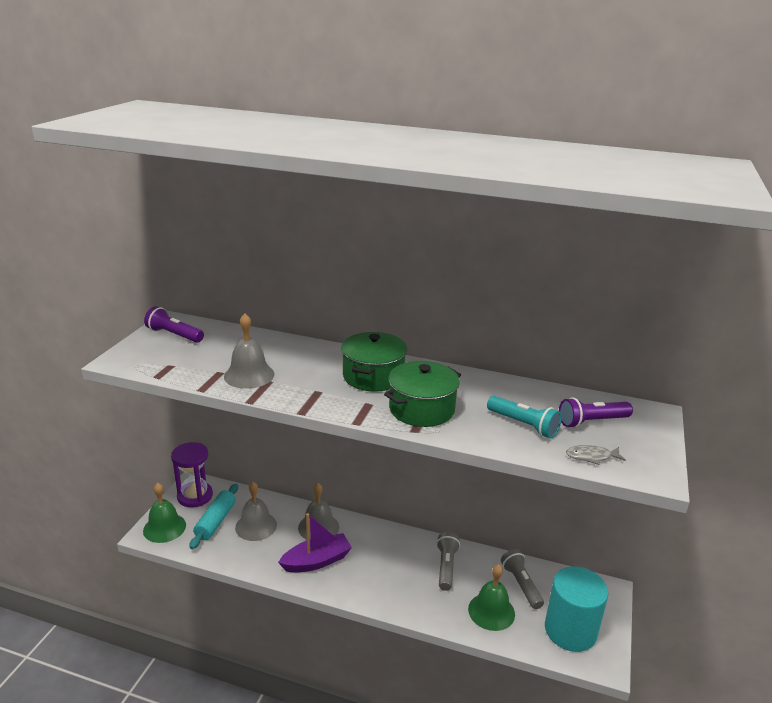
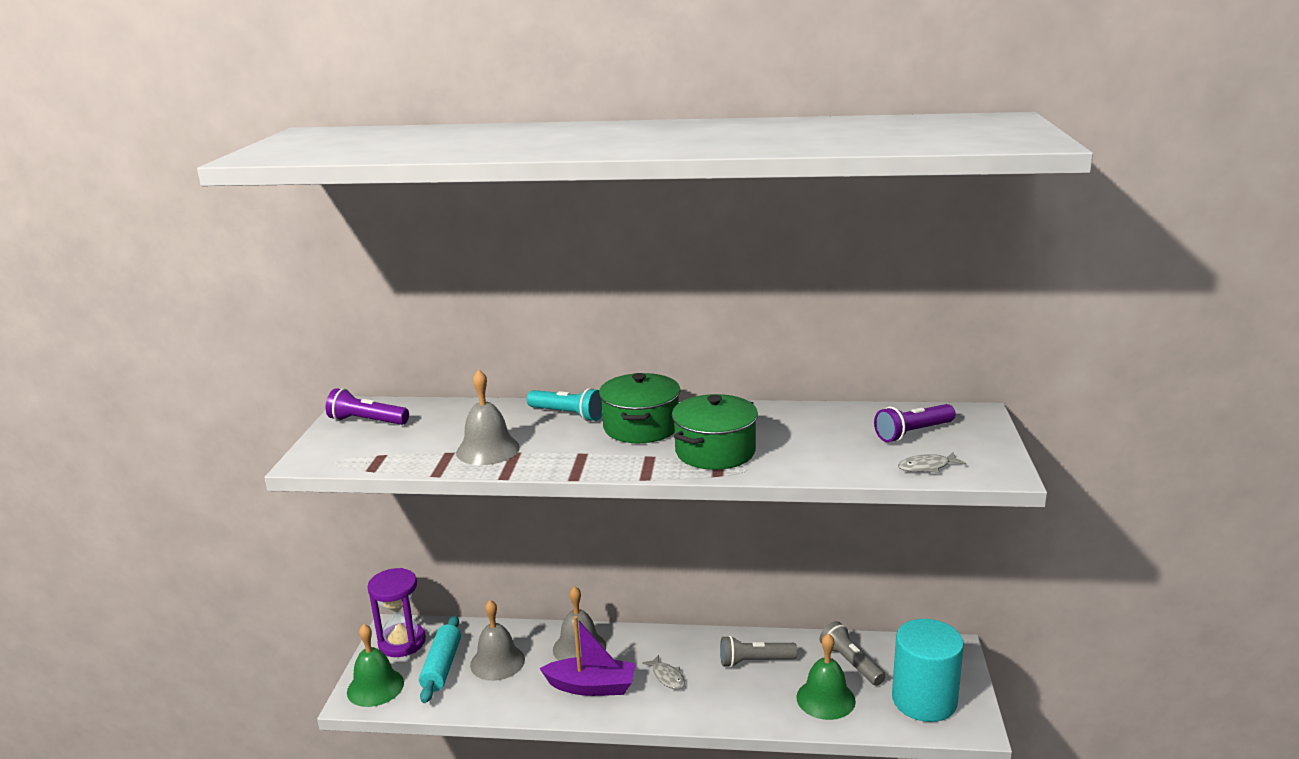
camera: 10 degrees left, 5 degrees down
(317, 561) = (591, 686): purple boat -> purple boat turned 45 degrees clockwise
(375, 565) = (667, 677): none -> grey fish
(446, 567) = (755, 661): grey flashlight -> grey flashlight turned 90 degrees counterclockwise
(523, 425) = (839, 448): turquoise flashlight -> turquoise flashlight (568, 414)

